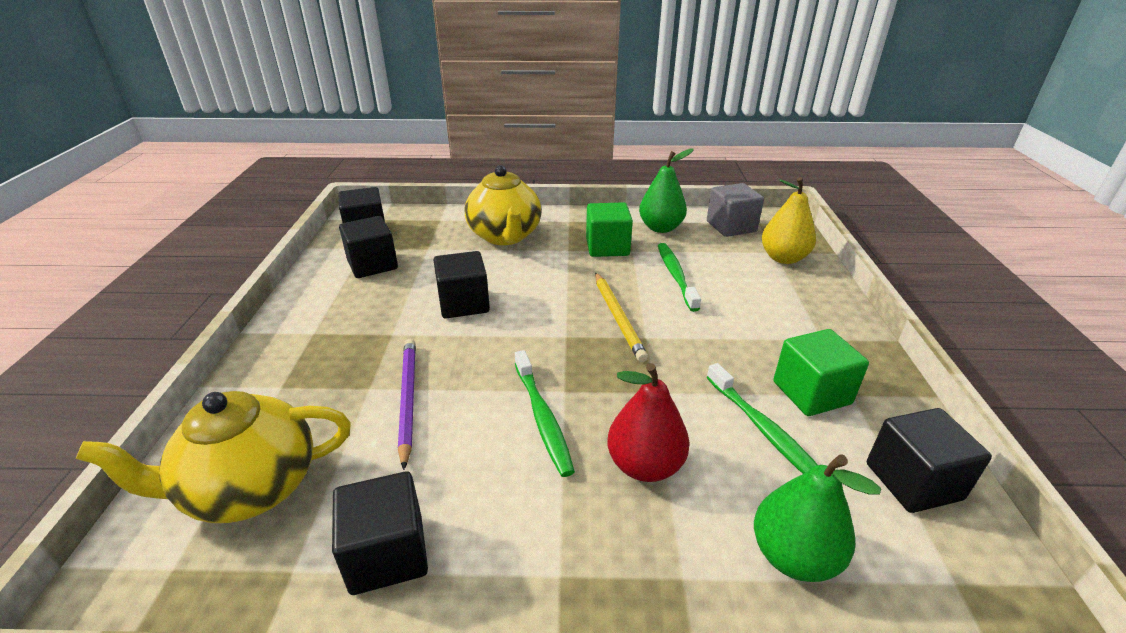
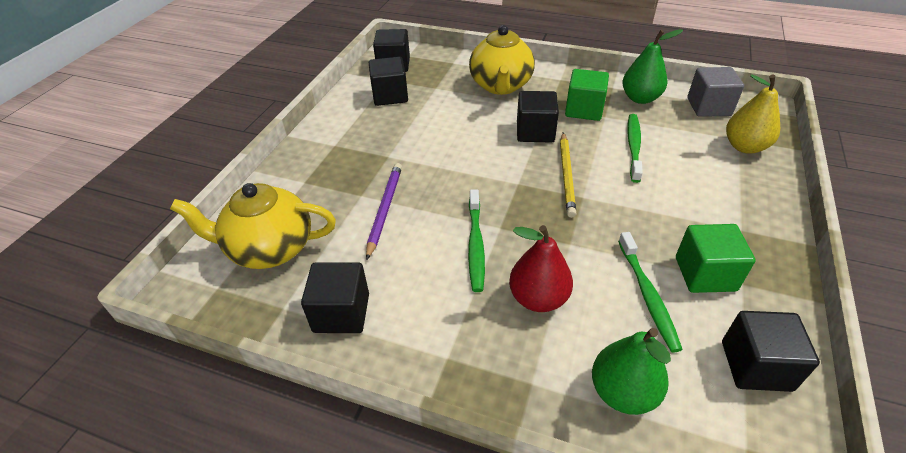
camera: 20 degrees right, 10 degrees up
(463, 303) = (448, 141): black cube -> black cube (535, 132)

